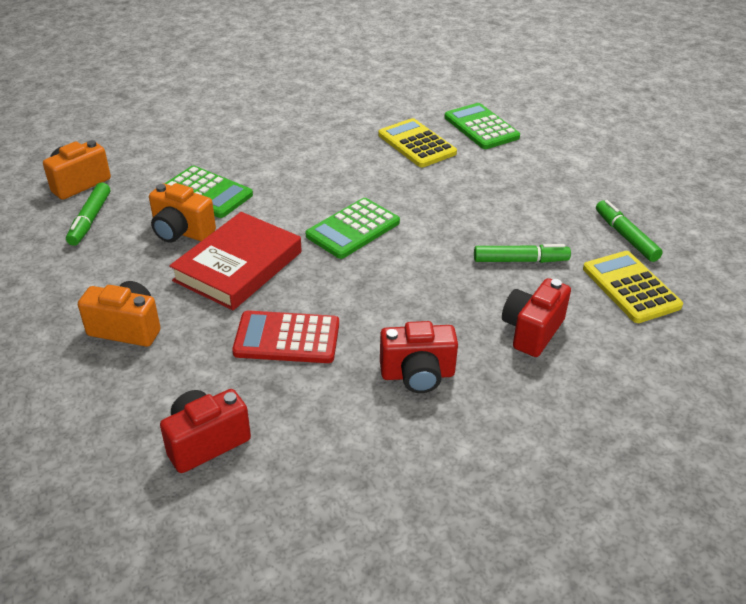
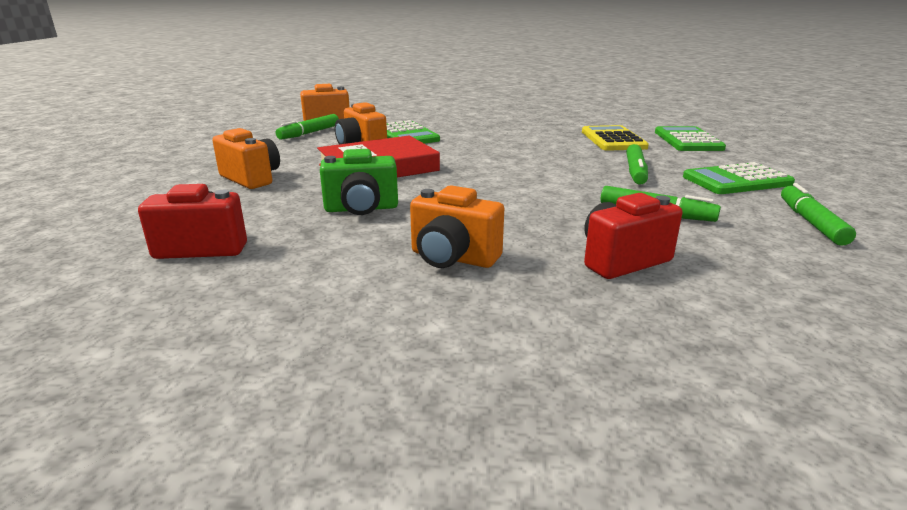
camera: 30 degrees right, 15 degrees down
(287, 338) = (361, 209): red calculator -> green camera
(353, 229) = (500, 168): green calculator -> green calculator (736, 180)
(417, 375) = (453, 258): red camera -> orange camera
(470, 199) = (635, 171): none -> green marker
(631, 287) = (791, 258): yellow calculator -> none

